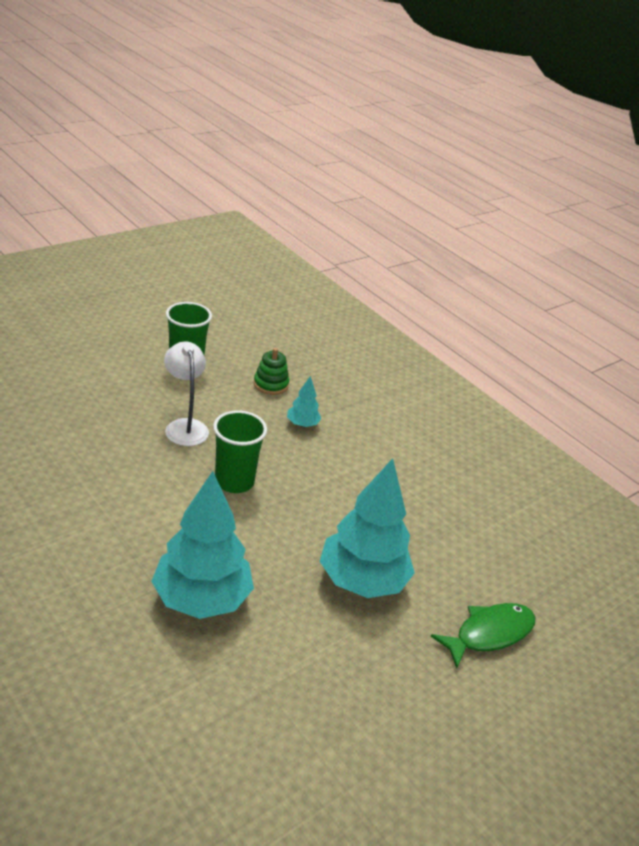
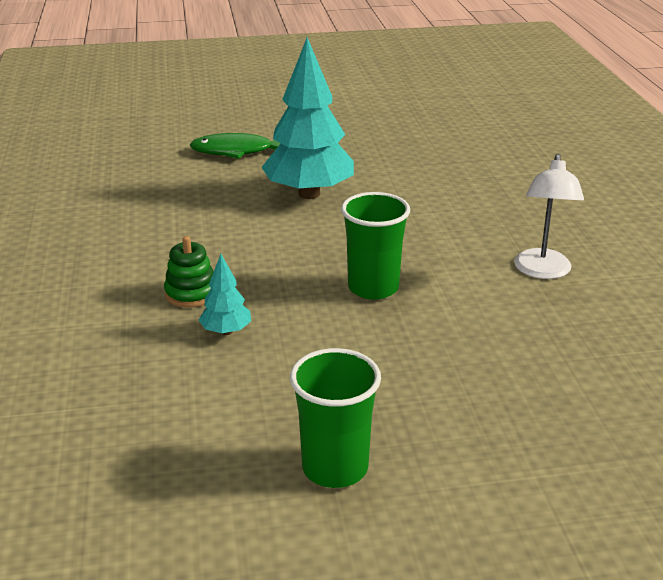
camera: 145 degrees left, 5 degrees down
(185, 426) = (397, 363): white lamp -> white lamp (542, 271)
(202, 599) = (467, 211): turquoise tree -> none
(271, 384) = (215, 399): green stacking toy -> green stacking toy (191, 293)

